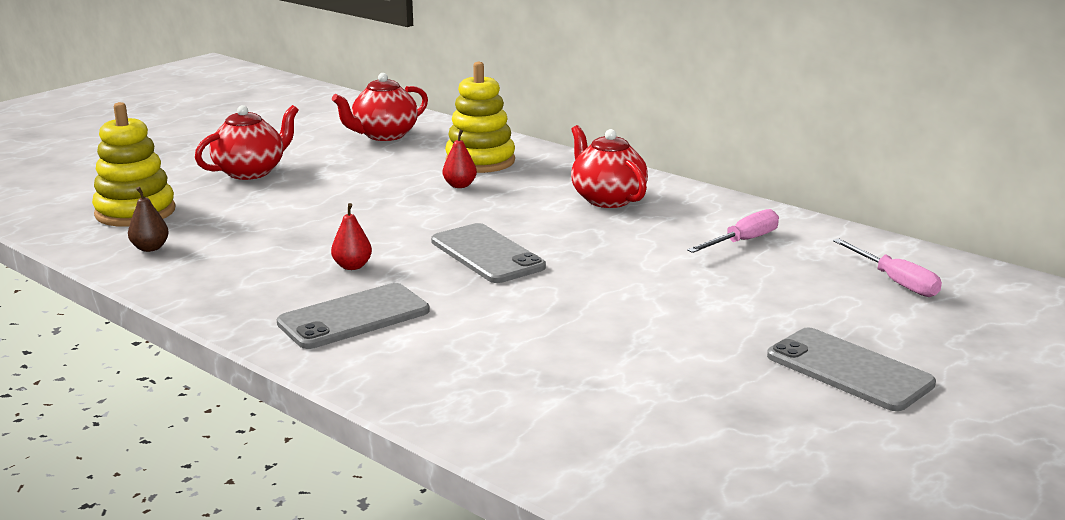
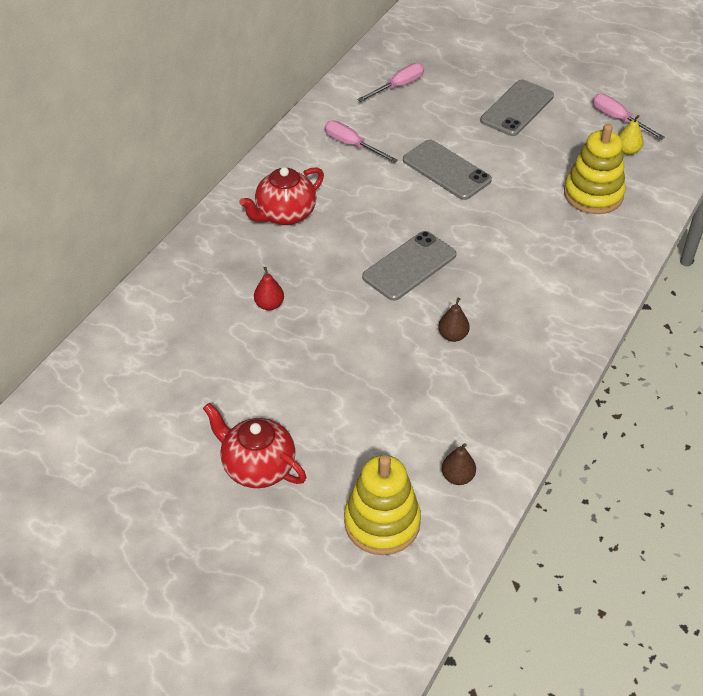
camera: 100 degrees left, 25 degrees up
(352, 266) = (453, 335): red pear -> brown pear
(354, 317) = (532, 315): grey phone -> grey phone (446, 170)
(384, 135) = (132, 388): red teapot -> none
(480, 161) = (204, 301): yellow stacking toy -> yellow stacking toy (593, 194)
(719, 463) = (627, 151): none -> yellow pear
(825, 472) = (618, 119): none -> pink screwdriver

